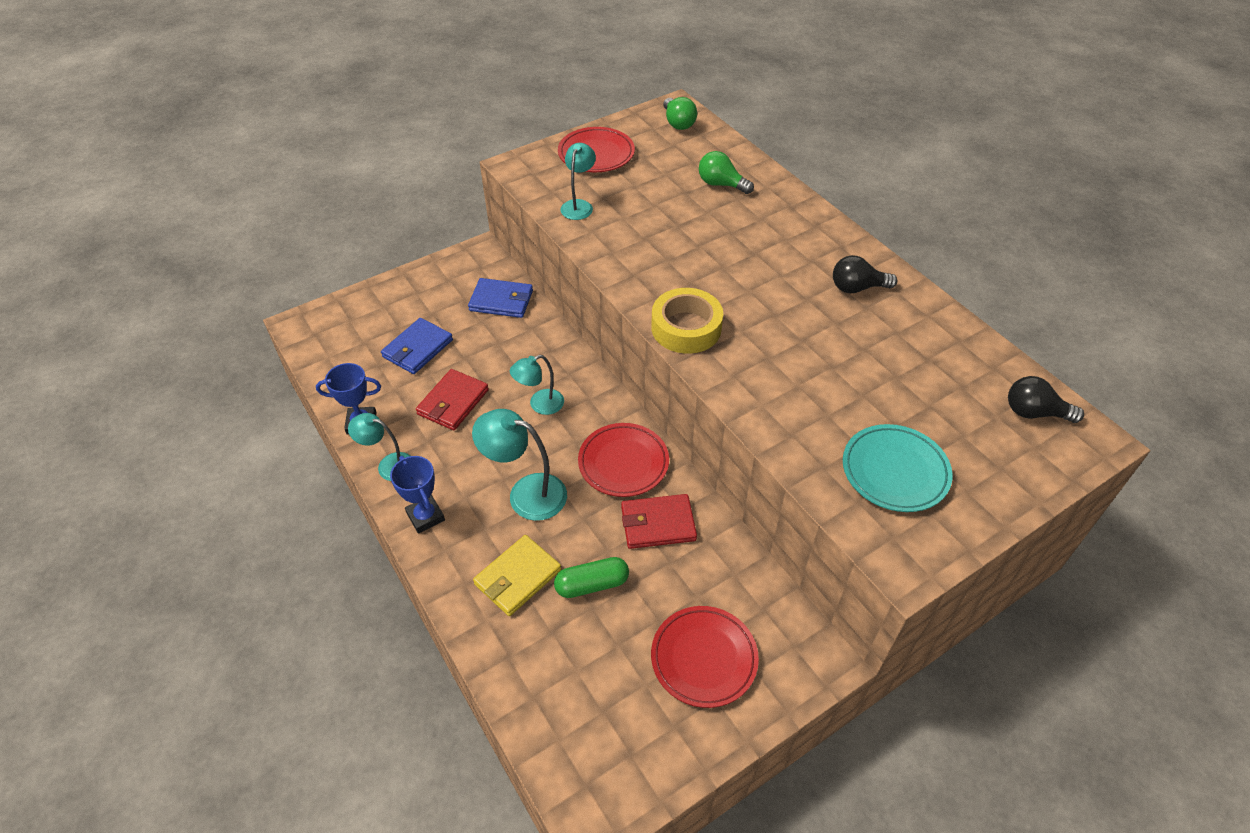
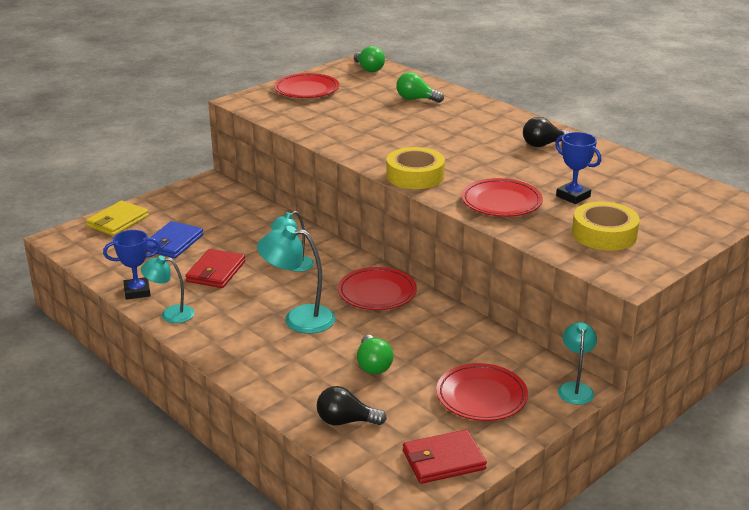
camera: 10 degrees left, 20 degrees down
(425, 516) = (214, 341): blue trophy -> blue trophy (573, 196)
(501, 301) = (239, 208): blue wallet -> none
(517, 577) = (308, 368): yellow wallet -> yellow wallet (117, 221)
(579, 205) = (302, 118): turquoise lamp -> turquoise lamp (575, 388)
(592, 584) = (373, 365): green capsule -> green light bulb
(658, 523) = (418, 325): red wallet -> red wallet (443, 460)
(779, 392) = (501, 202): none -> red plate
(895, 471) = (604, 234): turquoise plate -> yellow tape
(1034, 413) = (699, 196): black light bulb -> black light bulb (346, 421)

